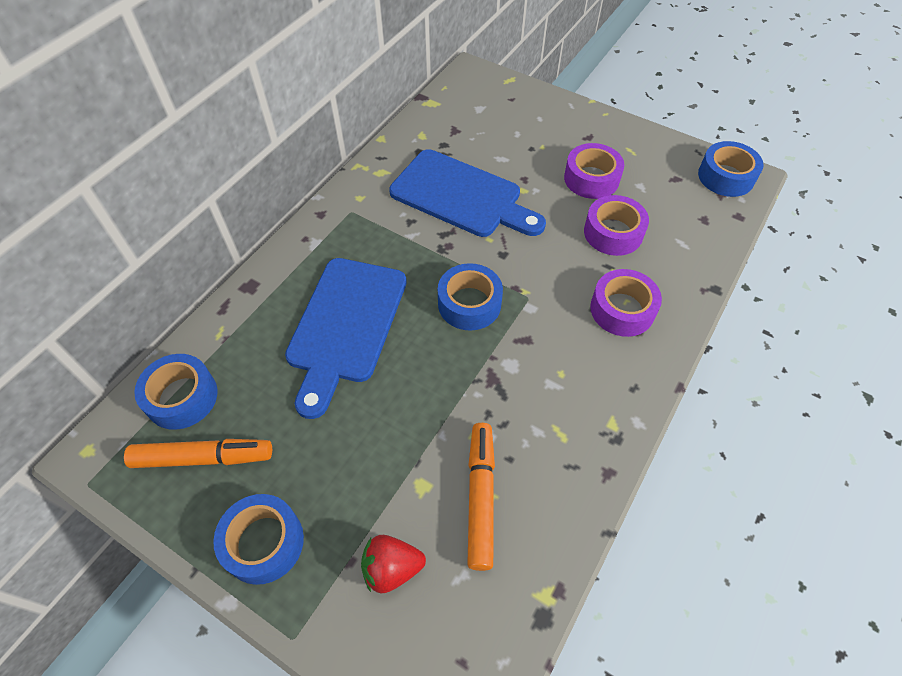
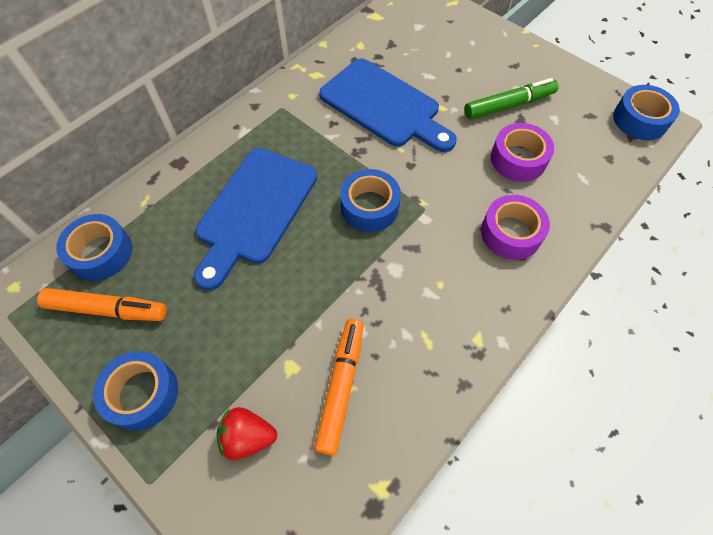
camera: 10 degrees right, 5 degrees up
(591, 179) = (509, 105): purple tape -> green marker

